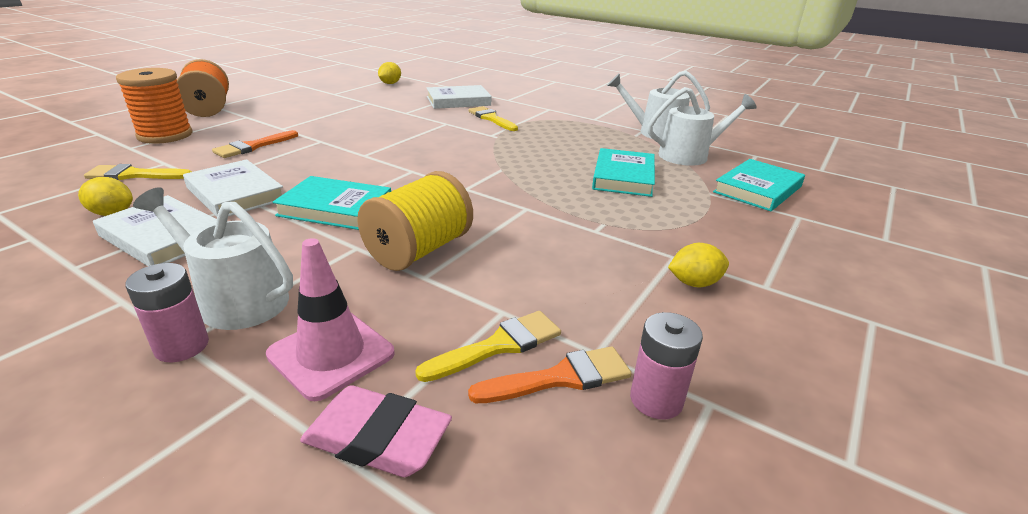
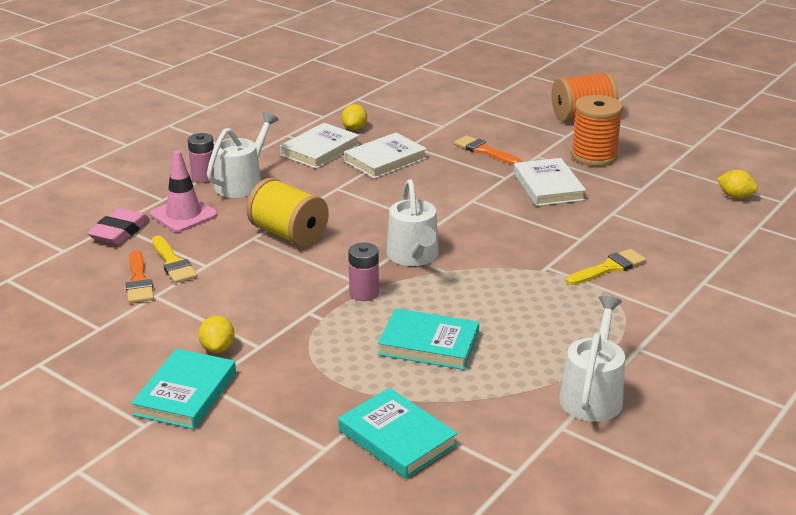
camera: 95 degrees right, 0 degrees up
(134, 175) = (418, 121): yellow brush -> none
(165, 135) = (504, 114): orange spool -> orange spool (593, 156)
(335, 208) = (358, 198): turquoise book -> turquoise book (186, 393)
(458, 101) = (676, 245): white book -> white book (548, 186)
(656, 400) = (109, 310): pink battery -> pink battery (364, 293)
(689, 155) = (503, 407): white watering can -> white watering can (414, 256)

